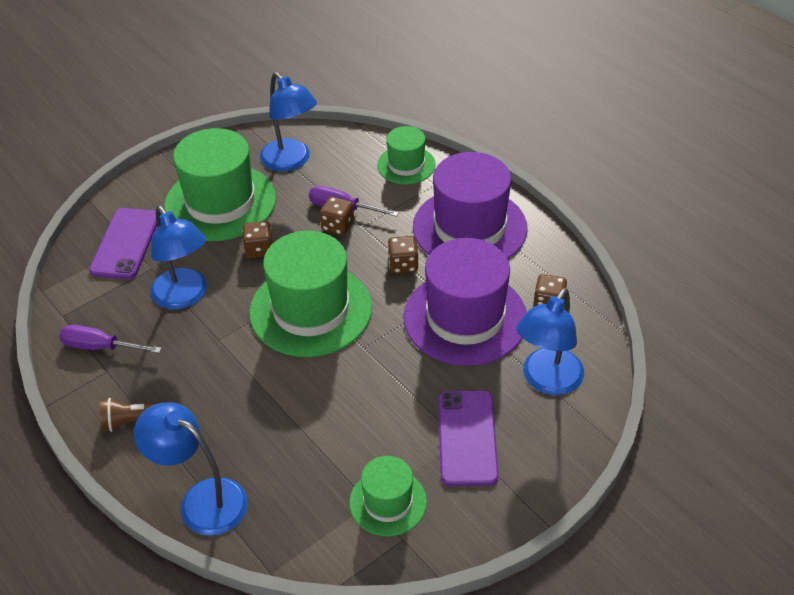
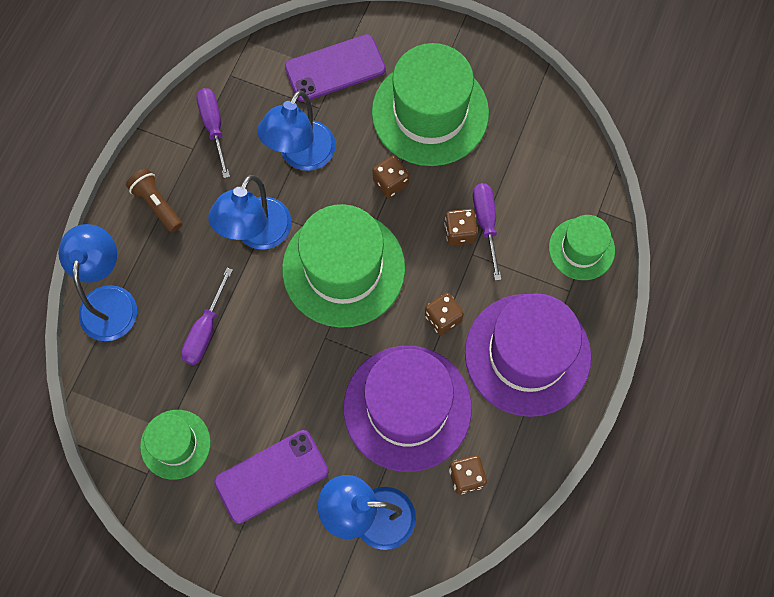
camera: 60 degrees right, 25 degrees up
(291, 161) = (521, 140): blue lamp -> blue lamp (257, 234)
(292, 433) = (205, 330): none -> purple screwdriver

